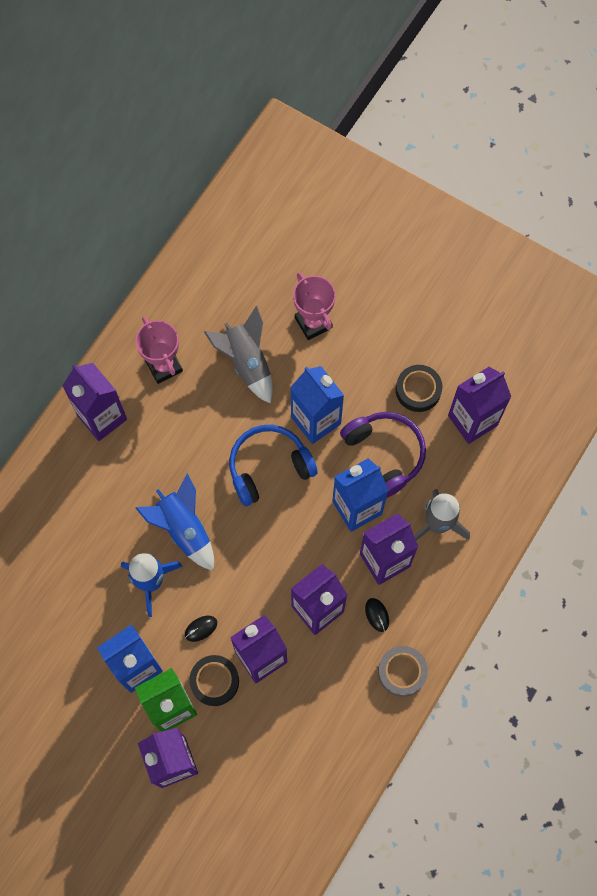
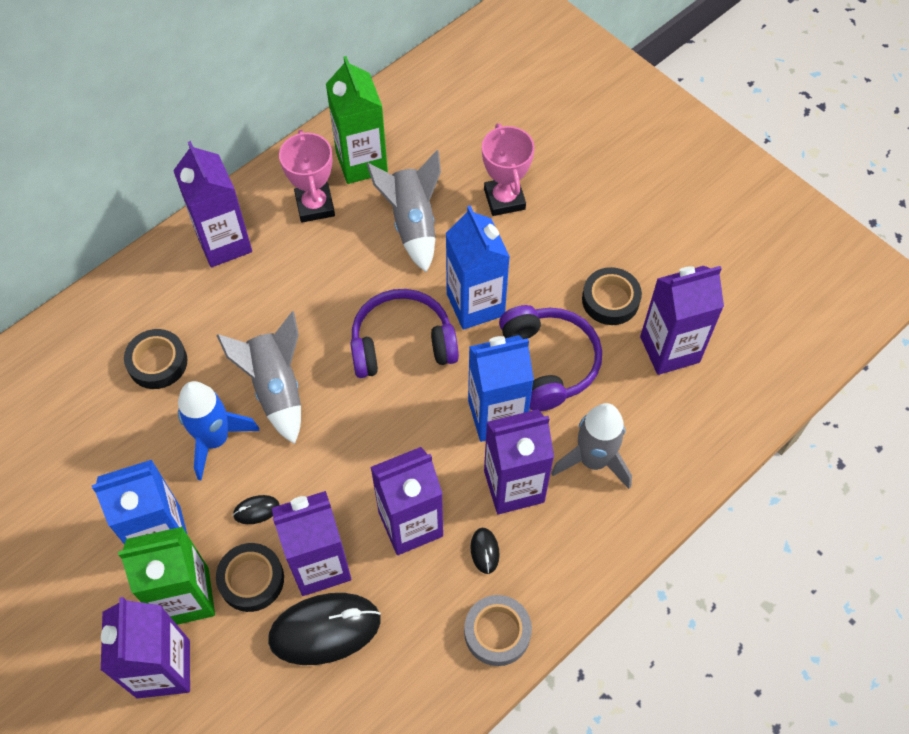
camera: 15 degrees right, 10 degrees down
(85, 531) = (157, 362): none -> black tape
(184, 529) = (276, 388): blue rocket -> grey rocket
(189, 318) = (361, 163): none -> green carton
(269, 467) = (402, 343): blue headphones -> purple headphones
(279, 703) = (325, 630): none -> black mouse

